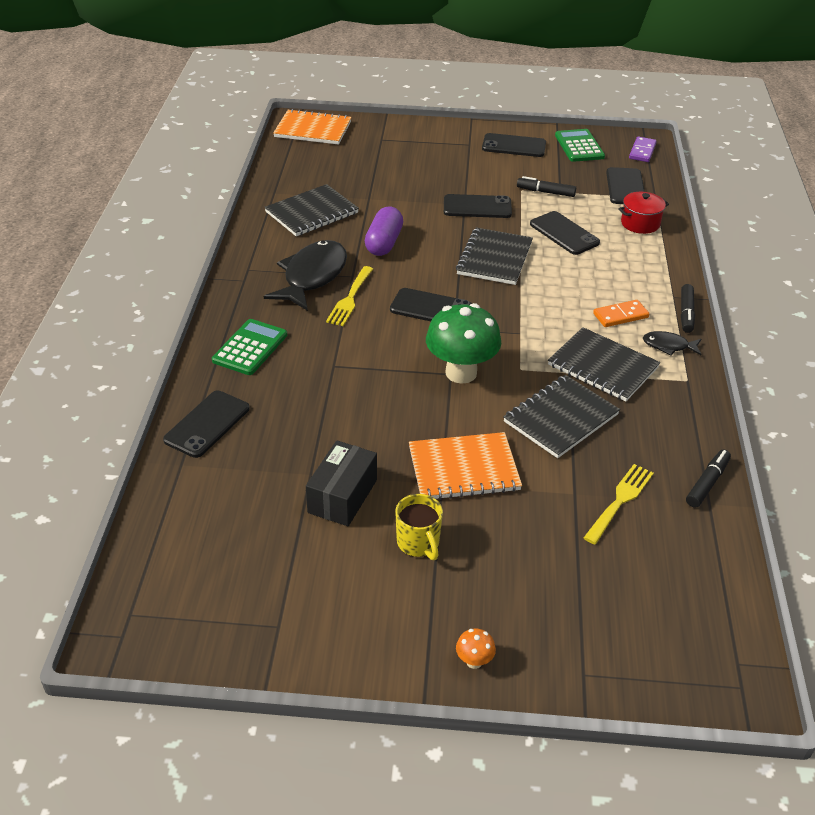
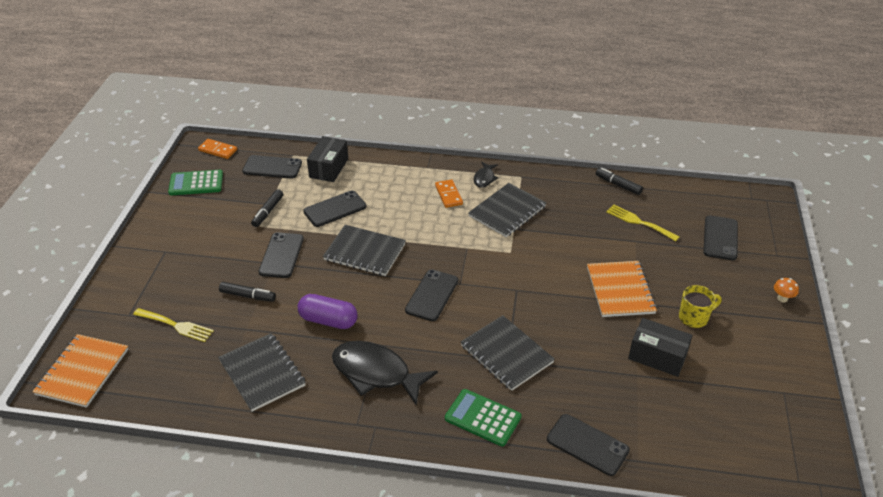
camera: 85 degrees left, 0 degrees up
(350, 299) = (414, 347): yellow fork -> yellow fork (176, 325)
(461, 373) = (515, 284): green mushroom -> none
(514, 146) = (180, 222): black phone -> black phone (720, 238)
(561, 418) = (564, 238): black notebook -> black notebook (506, 354)
(640, 223) = (329, 168): red pot -> black box
(642, 151) = (218, 150): purple domino -> orange domino
(686, 313) = (448, 165): black marker -> black marker (248, 296)

